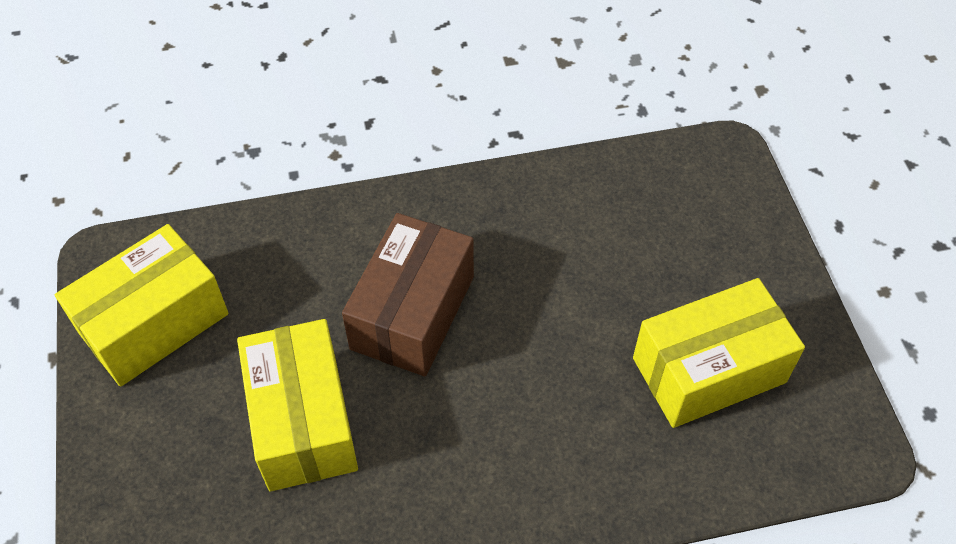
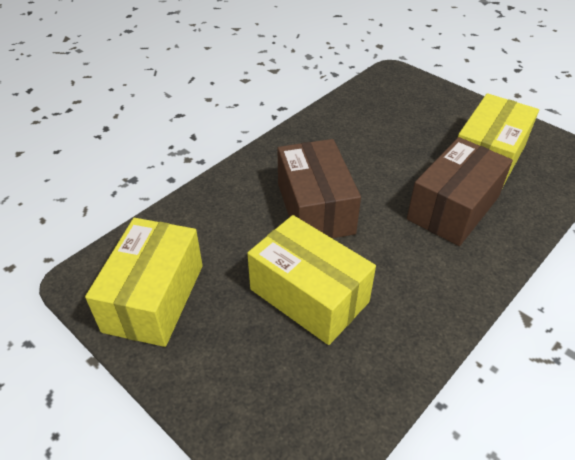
camera: 35 degrees left, 10 degrees down
(580, 415) = (453, 208): none -> brown box

